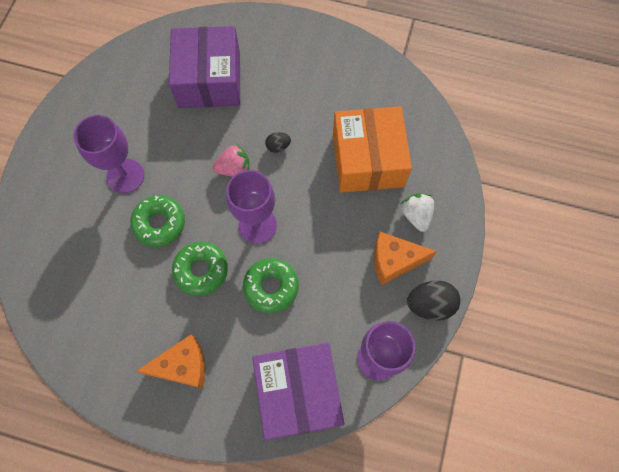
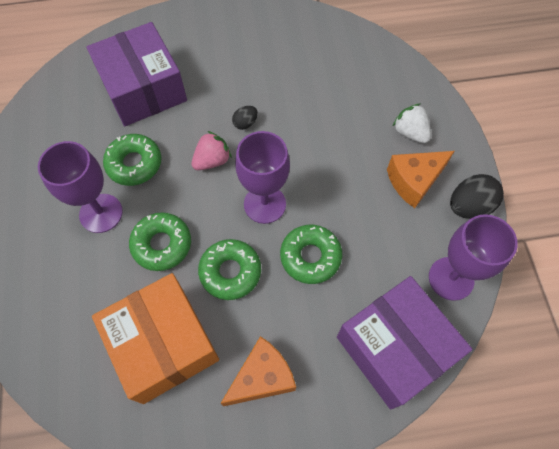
camera: 25 degrees left, 5 degrees down
(170, 144) = (134, 164): none -> green donut
(368, 160) = (337, 102): orange box -> orange box (163, 344)

